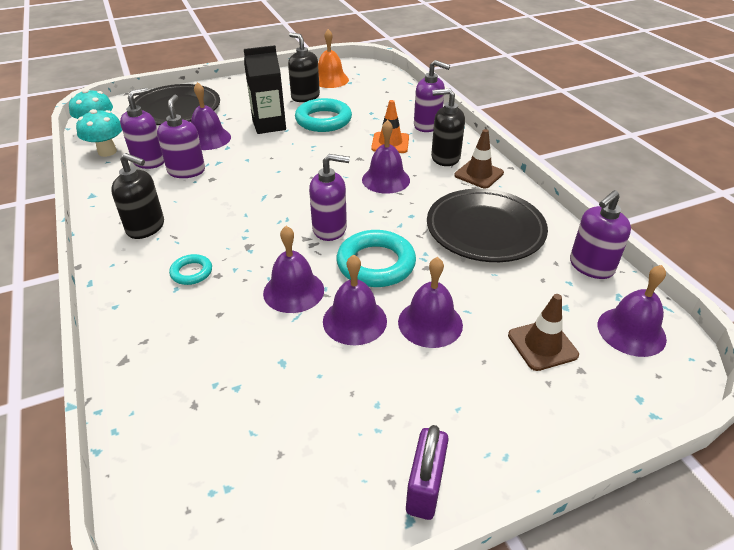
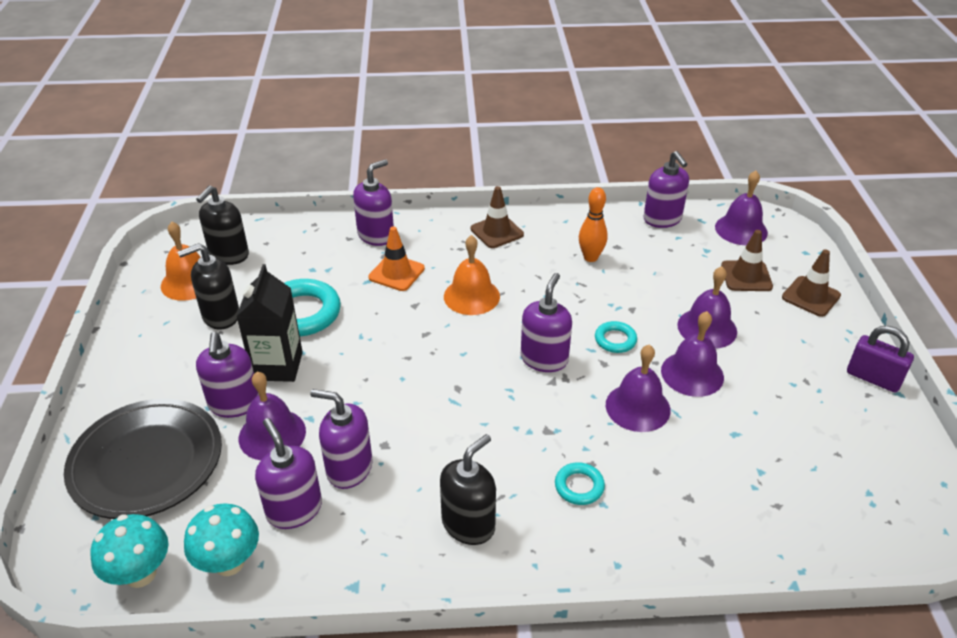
camera: 70 degrees left, 0 degrees up
(230, 121) = (234, 404): none -> purple soap dispenser
(376, 264) = (615, 340): turquoise ring -> turquoise ring, size x0.52
(386, 179) = (471, 296): purple bell -> orange bell
(445, 158) = (452, 243): black soap dispenser -> black soap dispenser (229, 255)
(485, 230) = (590, 257): black plate -> orange bowling pin
(548, 410) = (811, 296): none -> brown traffic cone

